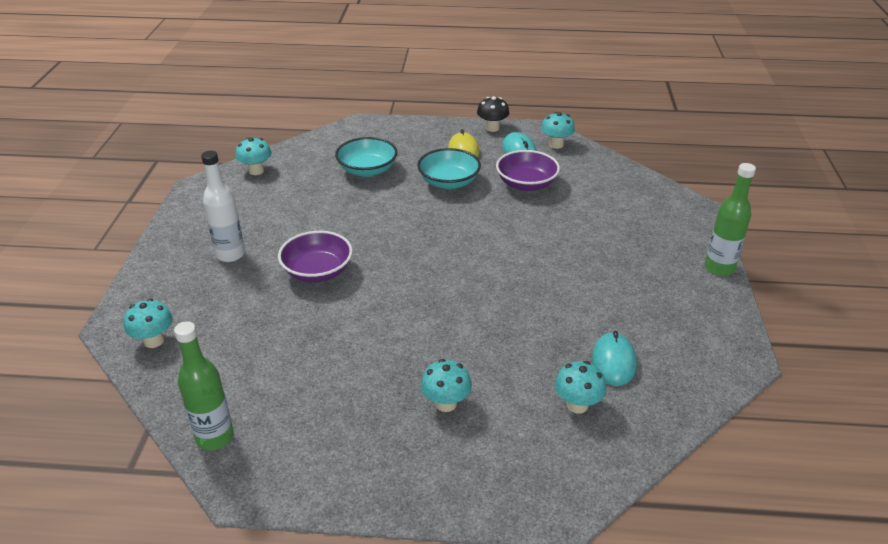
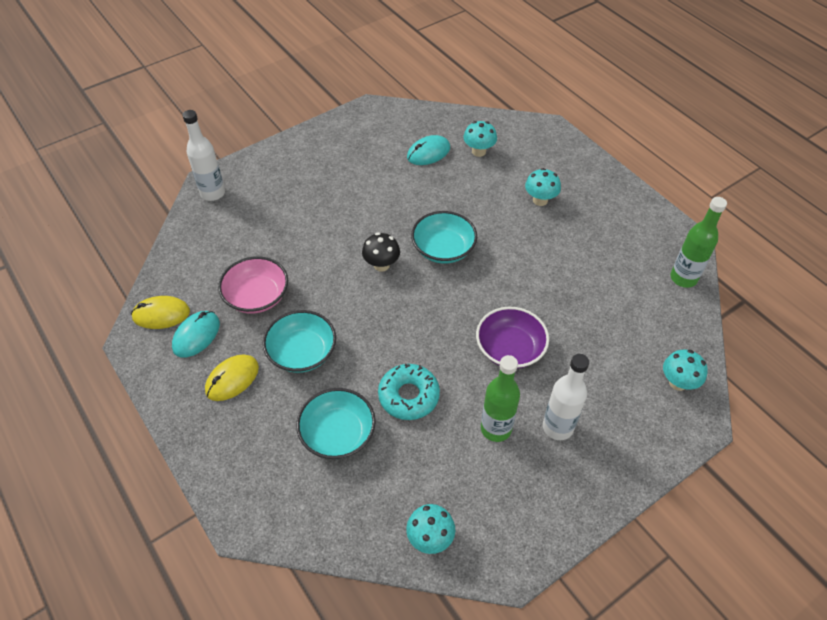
camera: 130 degrees left, 15 degrees up
(351, 207) = (408, 396): none -> turquoise donut
(462, 295) = (443, 249): none -> turquoise bowl
(492, 128) = (161, 386): black mushroom -> black mushroom (381, 265)
(526, 184) = (257, 296): purple bowl -> pink bowl
(556, 145) = (161, 314): turquoise mushroom -> yellow mouse
(677, 205) = (213, 193): none -> white bottle
(719, 268) = (283, 145): green bottle -> green bottle (496, 429)

